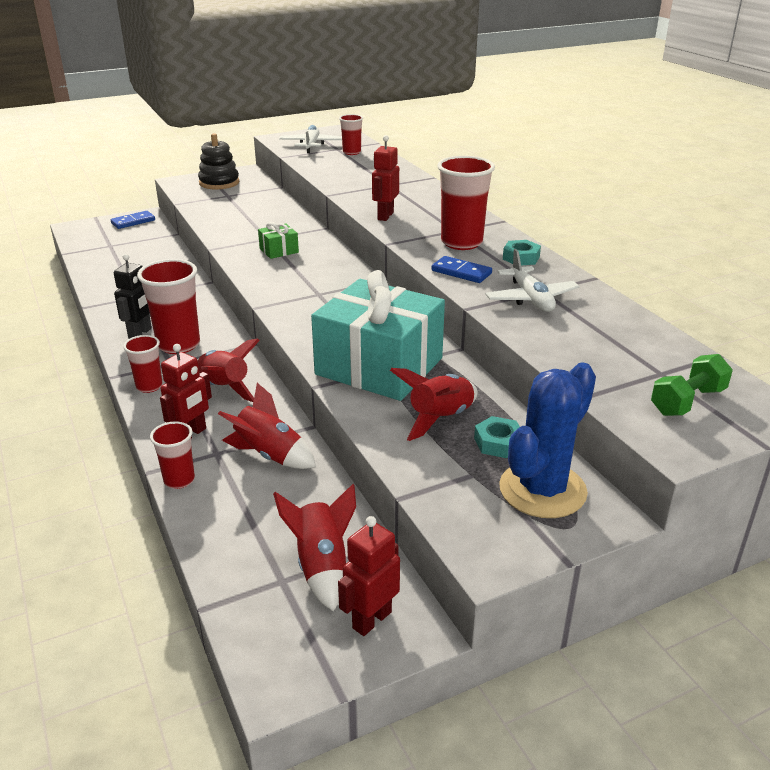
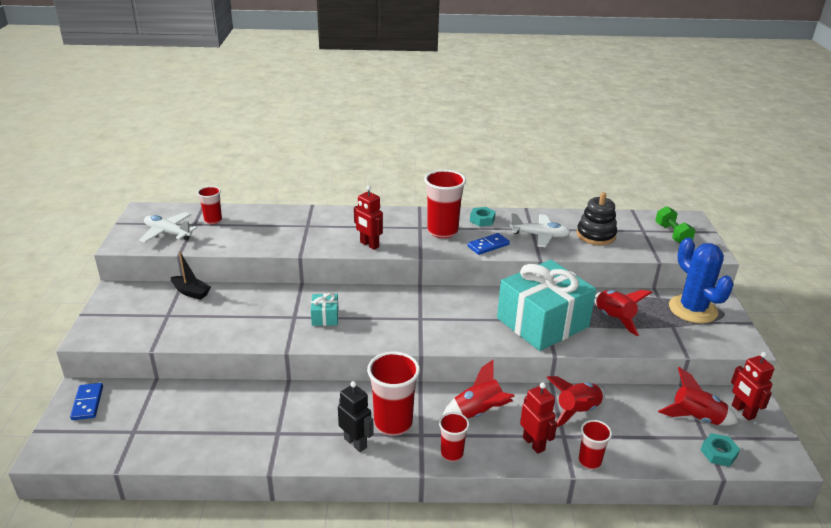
camera: 65 degrees left, 0 degrees up
(219, 183) = (127, 312): black stacking toy -> black stacking toy (596, 235)
(267, 193) = (191, 292): none -> black boat
(279, 250) = (325, 317): green gift -> turquoise gift
(498, 443) = (646, 308): turquoise nut -> turquoise nut (718, 453)

